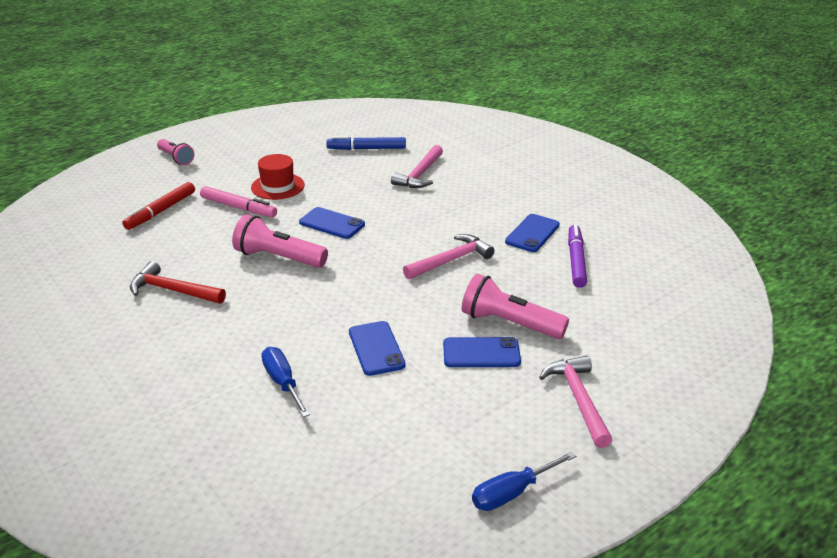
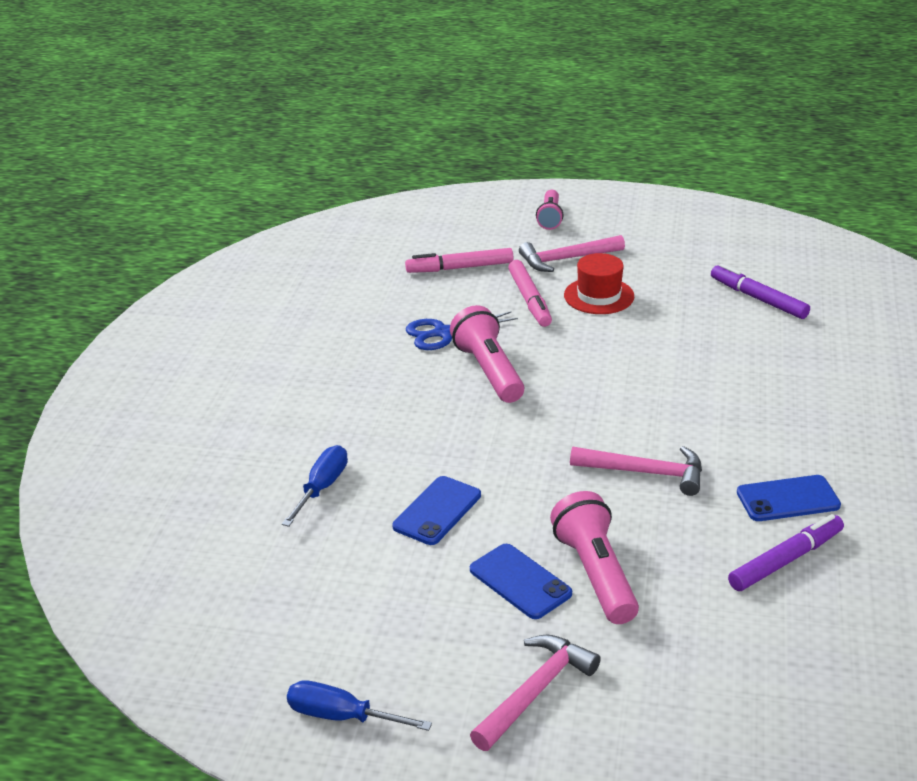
camera: 50 degrees right, 0 degrees up
(161, 211) = (460, 268): red marker -> pink marker
(173, 290) = (362, 351): red hammer -> none
(212, 252) = (443, 333): none -> blue scissors
(332, 223) = (589, 364): blue phone -> none
(366, 149) = (758, 299): blue marker -> purple marker
(420, 174) = (770, 359): pink hammer -> pink hammer (567, 259)

